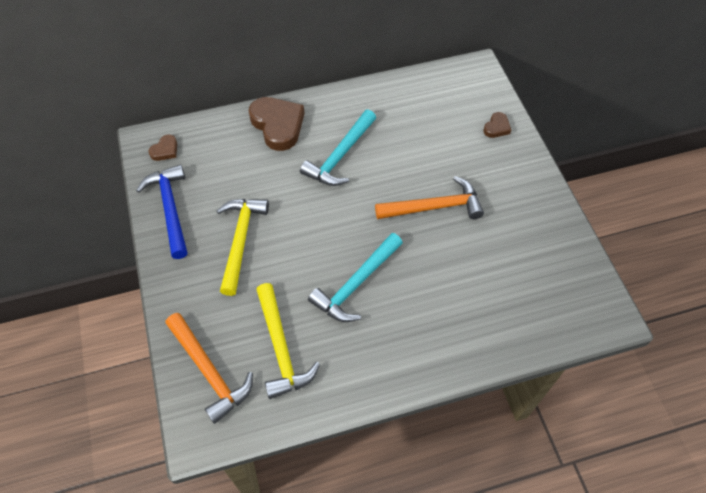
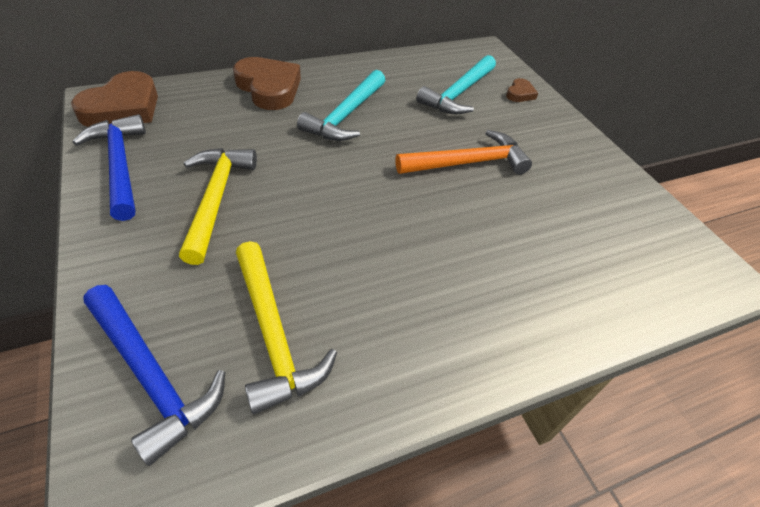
camera: 10 degrees left, 10 degrees down
(165, 150) = (123, 108): brown heart -> brown heart, size x2.07
(209, 371) = (151, 375): orange hammer -> blue hammer
(356, 284) = (380, 246): turquoise hammer -> turquoise hammer (458, 93)

